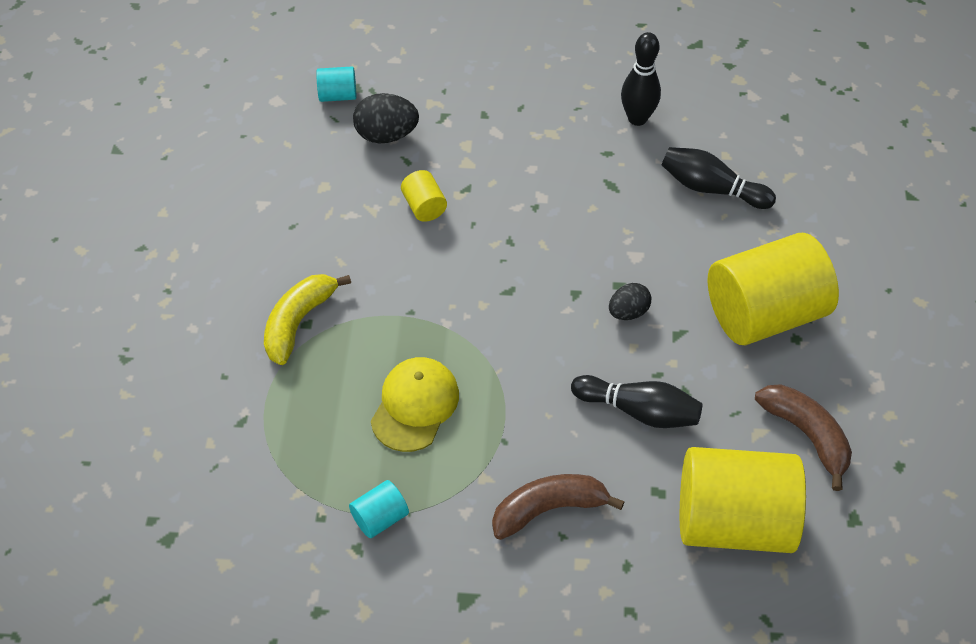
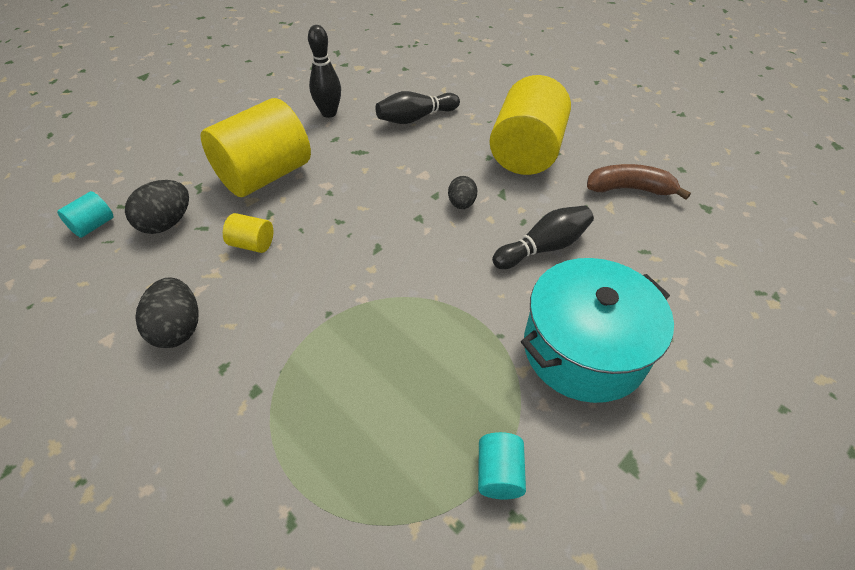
camera: 50 degrees left, 5 degrees down
(298, 322) = (247, 395): yellow banana -> none
(308, 235) = (178, 328): none -> black egg
(415, 405) = (414, 369): yellow cap -> none
(548, 509) = (584, 349): brown banana -> turquoise pot
(733, 521) = (670, 259): yellow cylinder -> yellow cylinder (265, 175)

